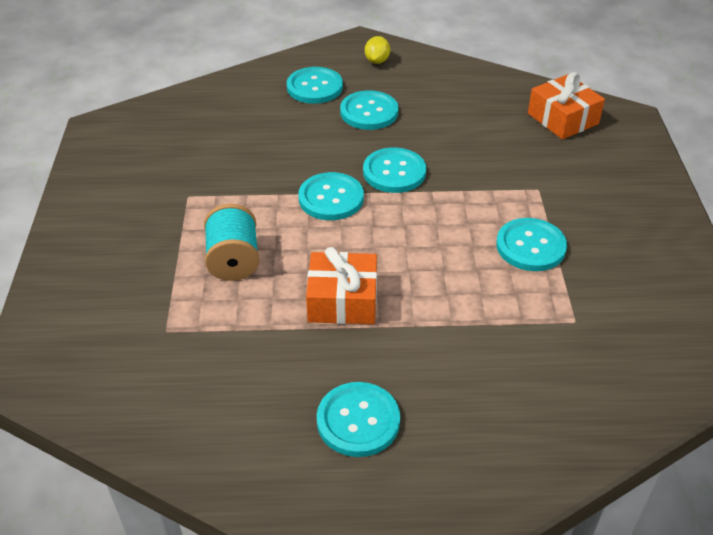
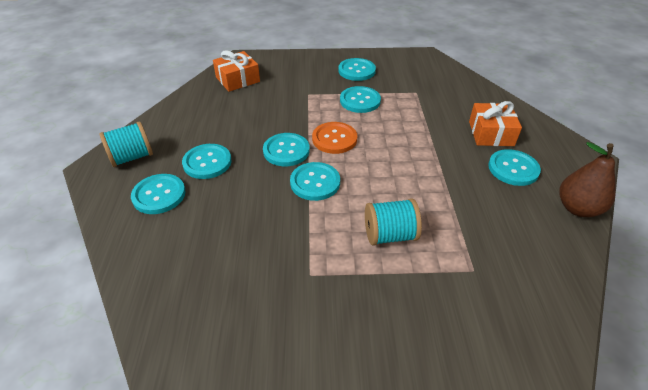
camera: 90 degrees left, 0 degrees up
(259, 486) = (577, 208): none -> brown pear
(342, 300) = (420, 175): orange gift -> orange gift (491, 133)
(377, 61) = (132, 157): yellow lemon -> turquoise spool
(423, 216) = (334, 139): none -> orange button
(630, 246) = (356, 71): none -> turquoise button

